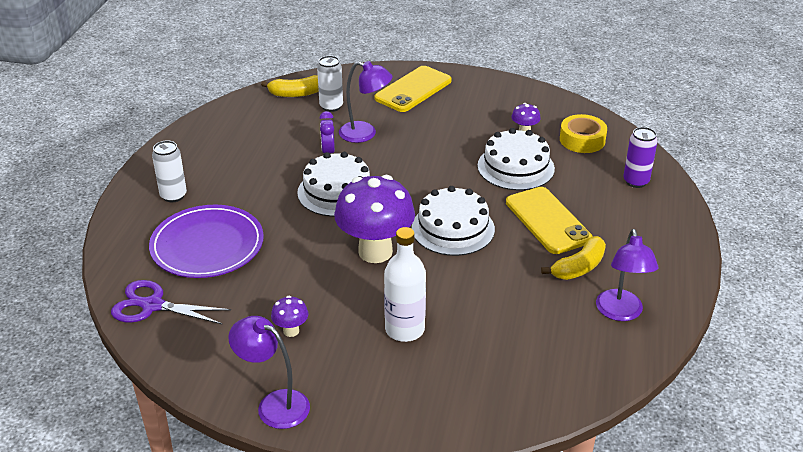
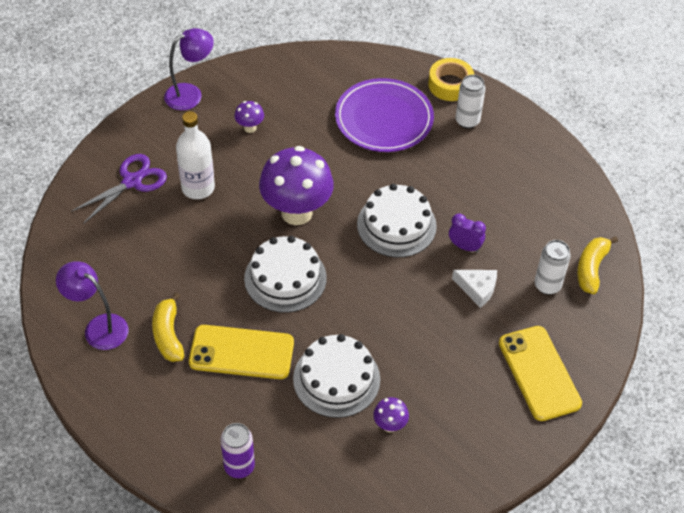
camera: 120 degrees right, 15 degrees up
(152, 305) = (336, 69): purple scissors -> purple scissors (132, 181)
(365, 134) = (477, 289): purple lamp -> white cheese
(582, 140) = (340, 470): yellow tape -> yellow tape (450, 85)

